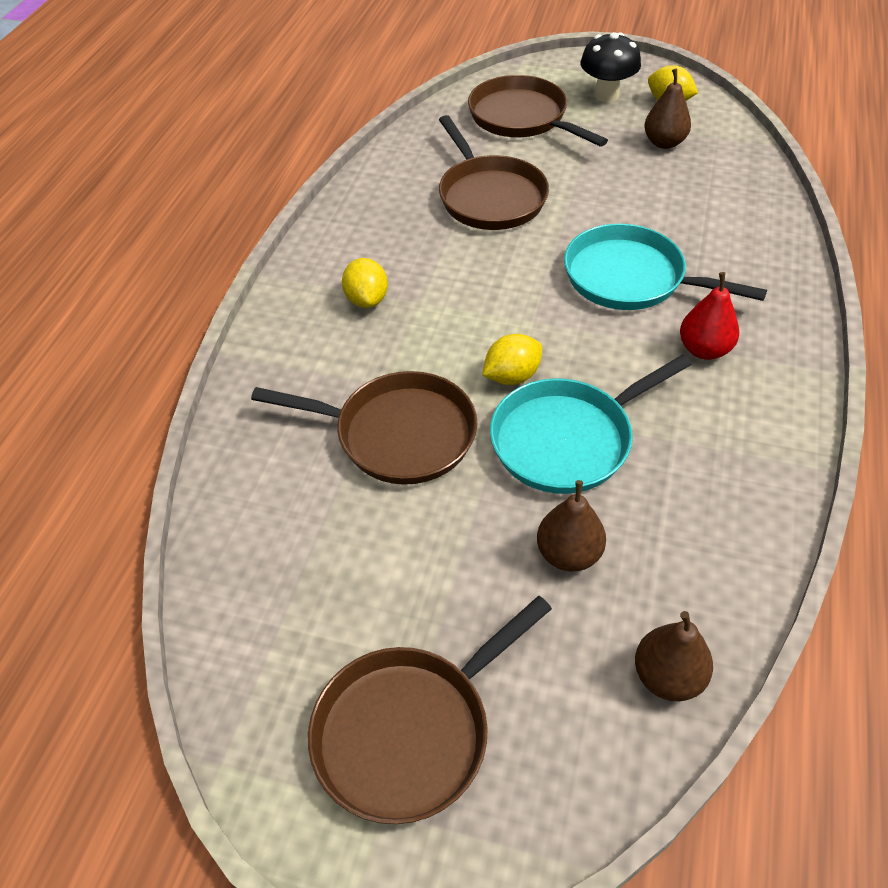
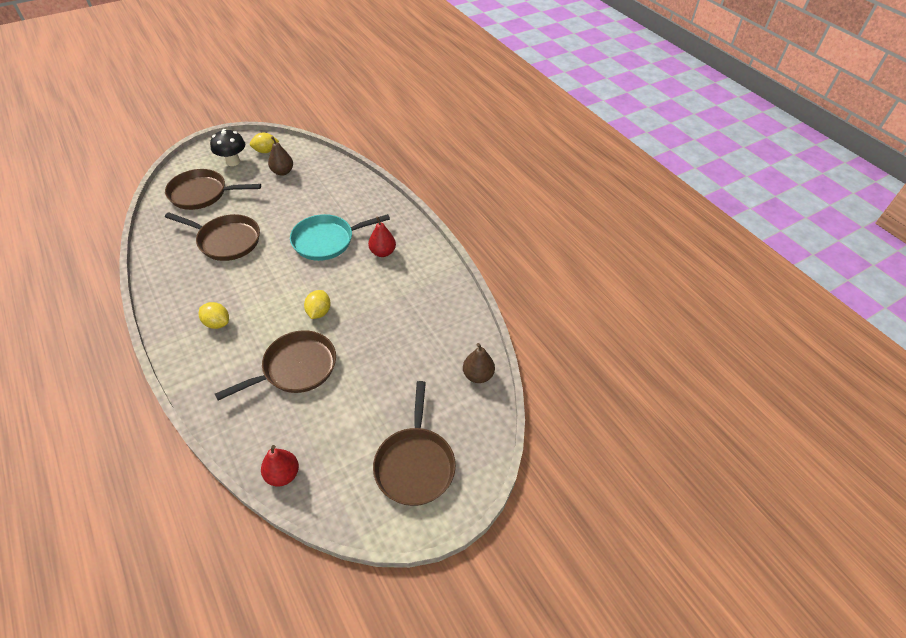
camera: 50 degrees left, 0 degrees up
(228, 572) = (283, 474): none -> red pear
(567, 439) = (366, 321): turquoise pan -> none
(568, 554) = (408, 362): brown pear -> none

